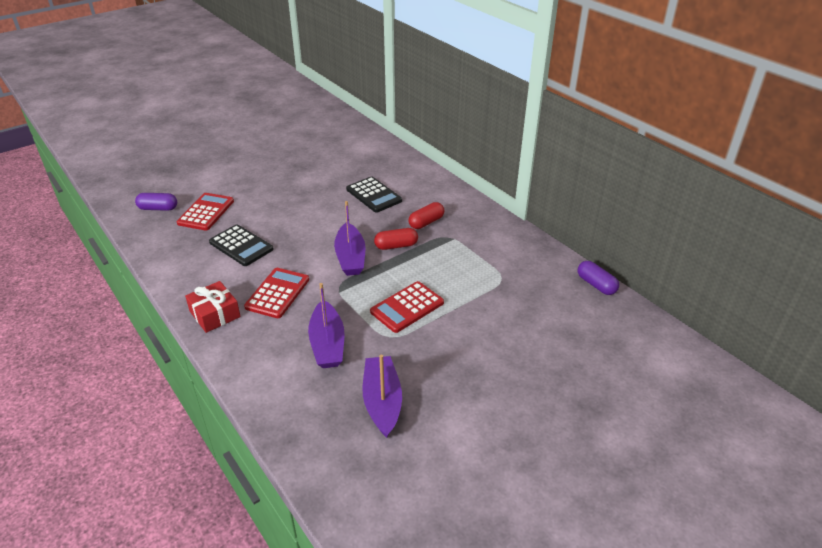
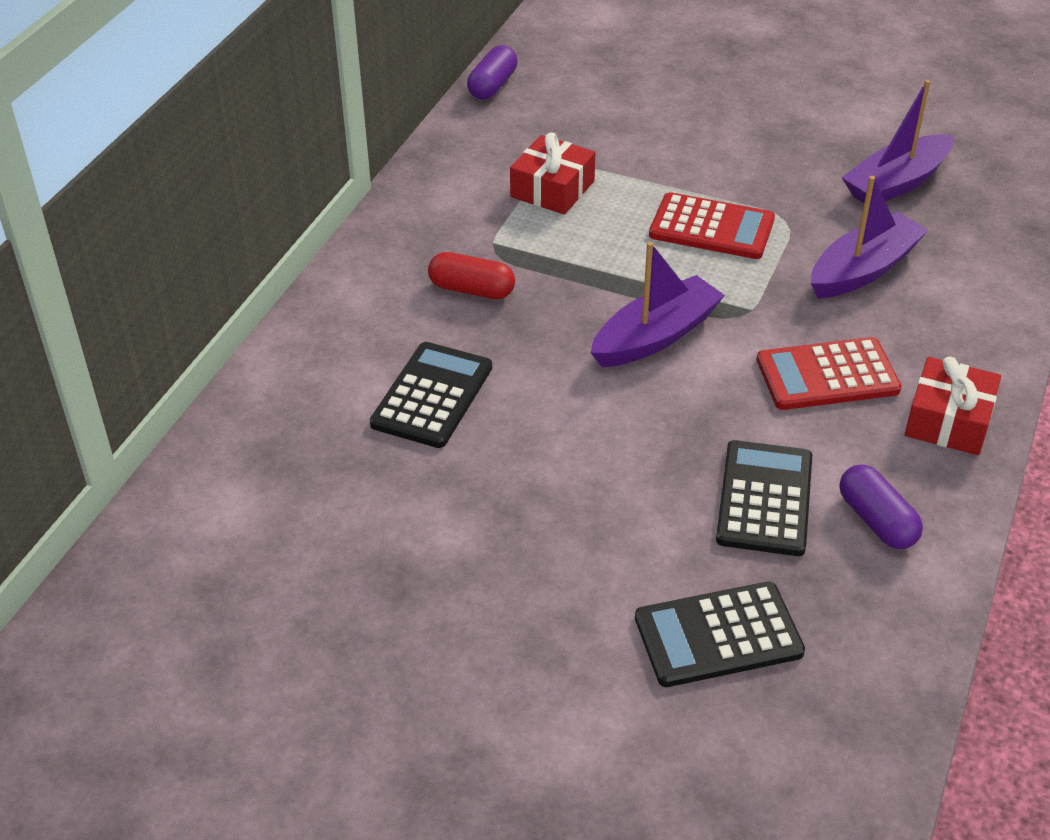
camera: 120 degrees left, 5 degrees up
(158, 208) = (787, 743): purple capsule -> purple capsule (876, 520)
(206, 212) = (718, 635): red calculator -> black calculator
(396, 246) = (574, 297): red capsule -> none
(481, 269) = (552, 189): none -> red gift

